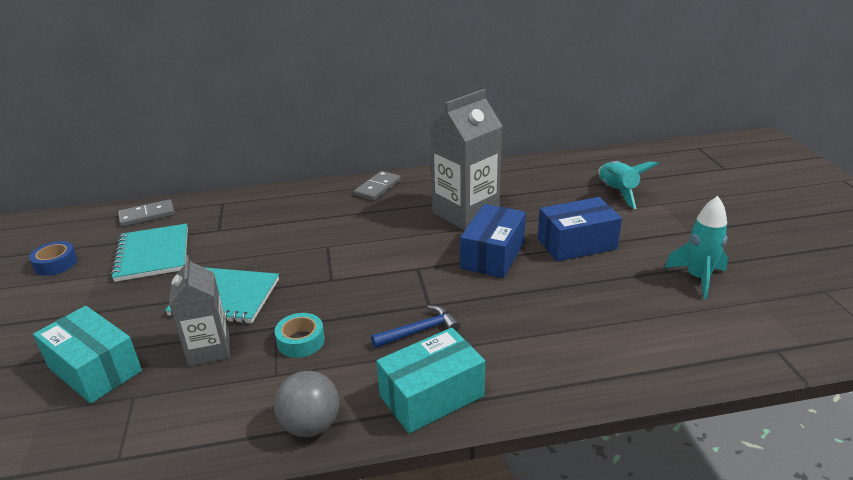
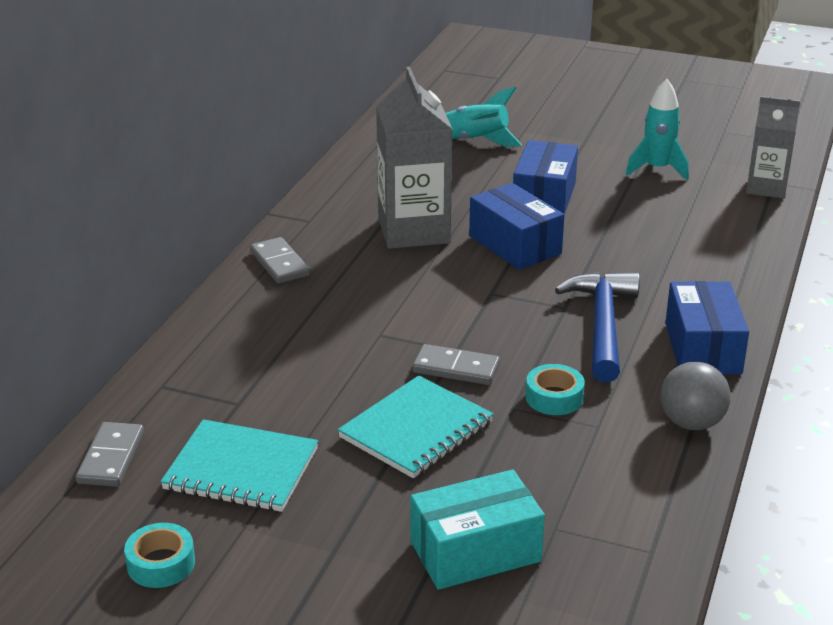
camera: 60 degrees left, 0 degrees up
(56, 264) = (161, 564): blue tape -> turquoise tape
(209, 349) = (513, 461): grey carton -> grey carton (766, 188)
(309, 287) = (456, 368): none -> grey domino
(420, 331) = (602, 325): blue hammer -> blue hammer, size x1.73
(431, 396) = (702, 348): turquoise box -> blue box

